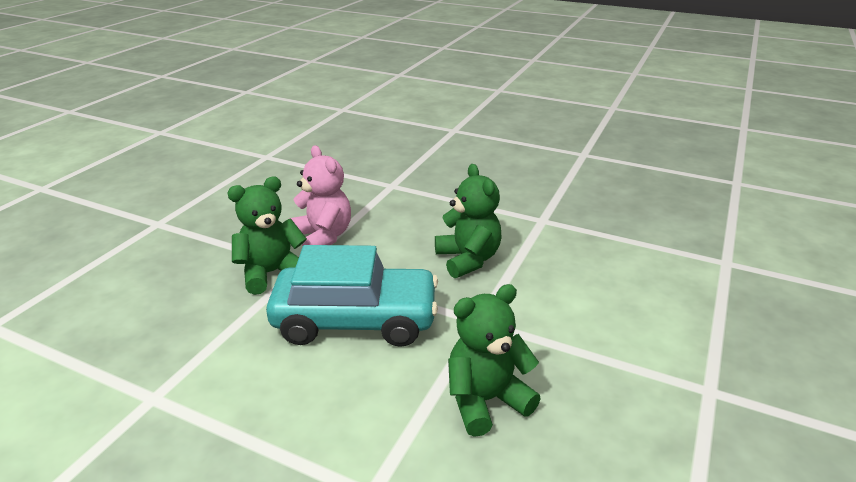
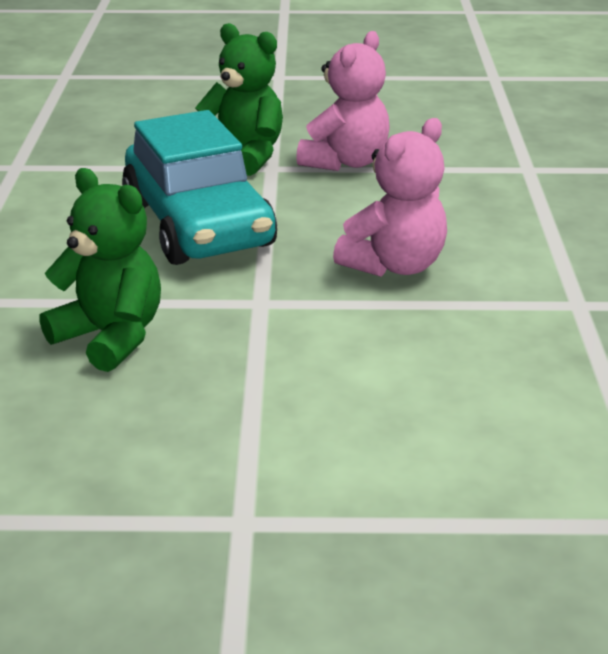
camera: 65 degrees right, 0 degrees up
(468, 259) = (394, 265): green teddy bear -> pink teddy bear

